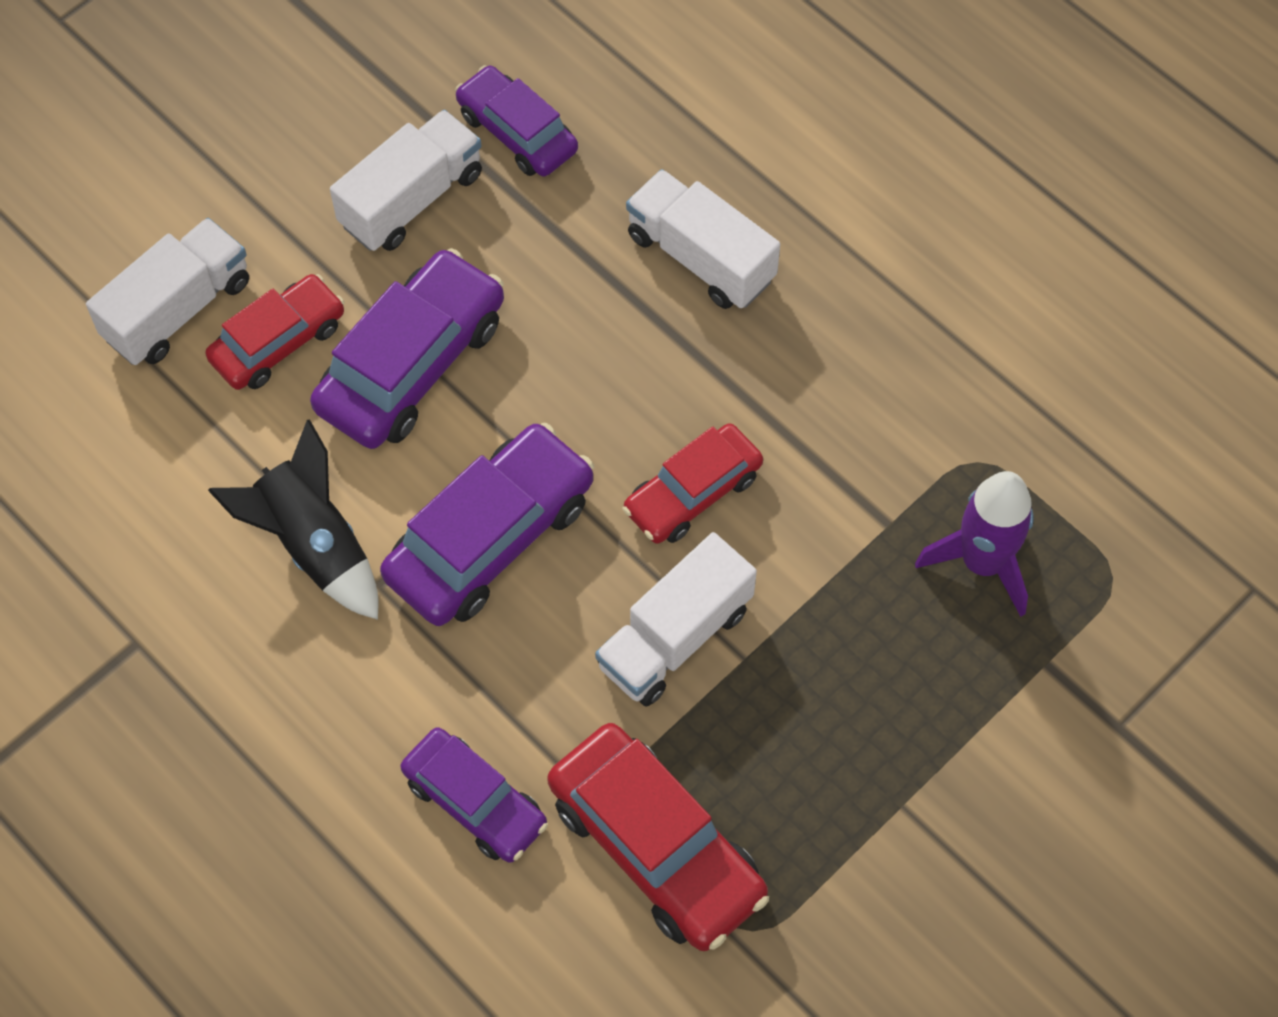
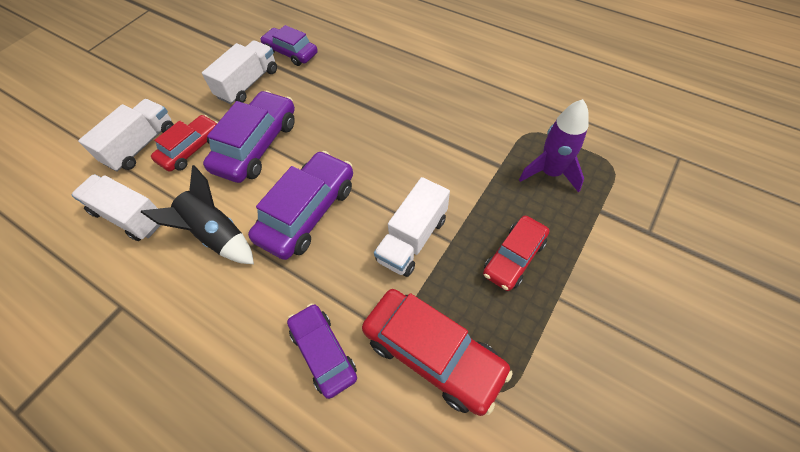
camera: 10 degrees left, 5 degrees down
(475, 802) = (323, 352): purple car -> purple car turned 150 degrees counterclockwise
(692, 493) = (403, 171): red car -> red car (514, 257)
(700, 257) = (380, 80): white truck -> white truck (129, 216)

